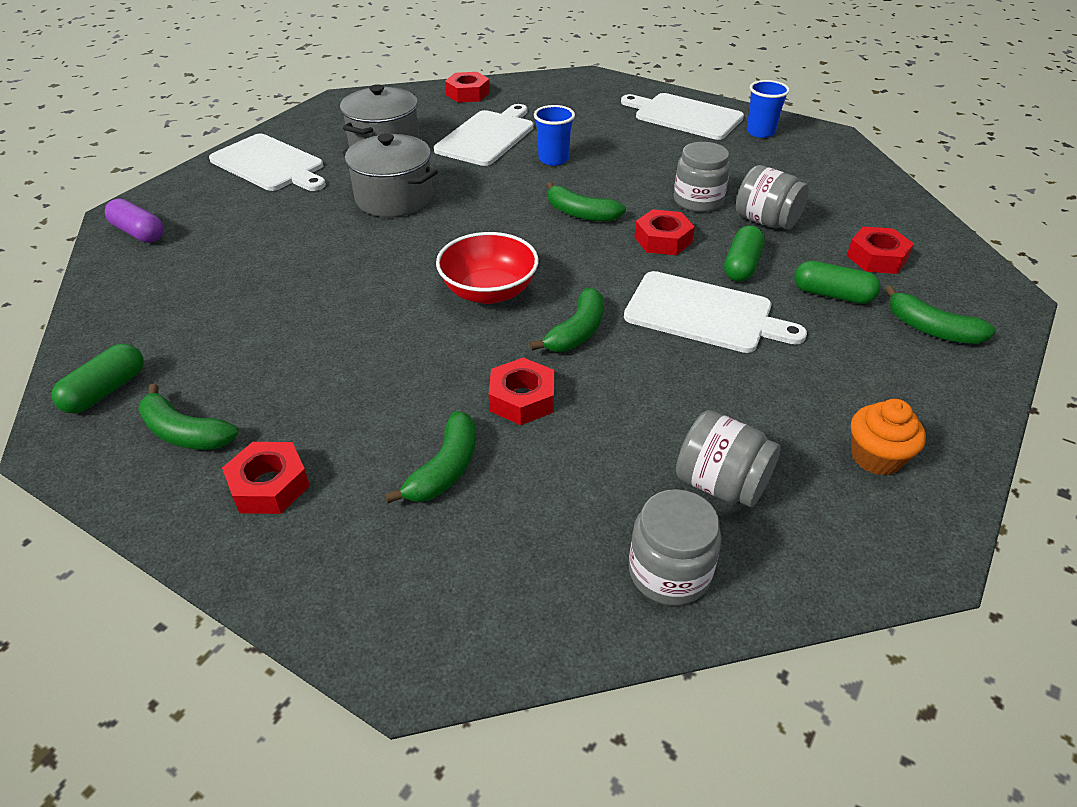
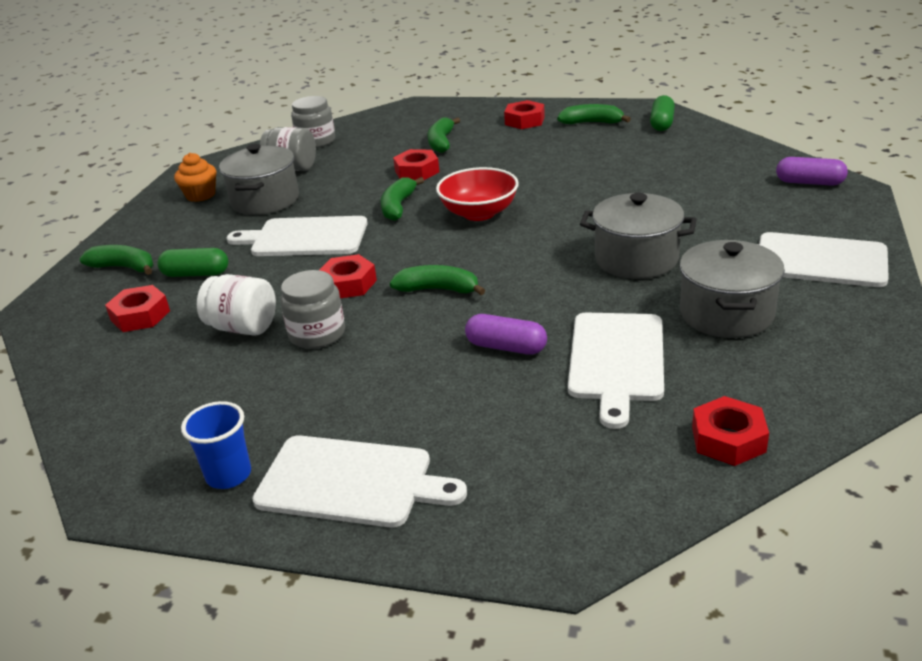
camera: 165 degrees right, 10 degrees down
(553, 159) = (506, 347): blue cup -> purple capsule
(742, 265) = (272, 279): green capsule -> none
(762, 406) = (265, 200): none -> grey pot
(766, 221) = (243, 327): grey jar -> white jar

